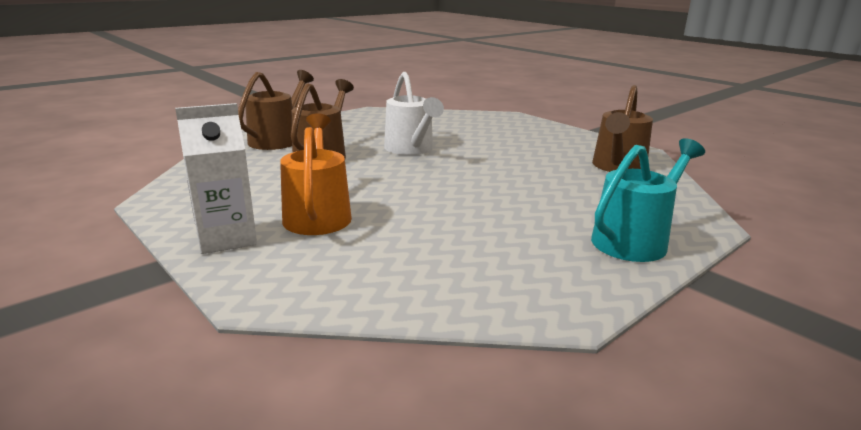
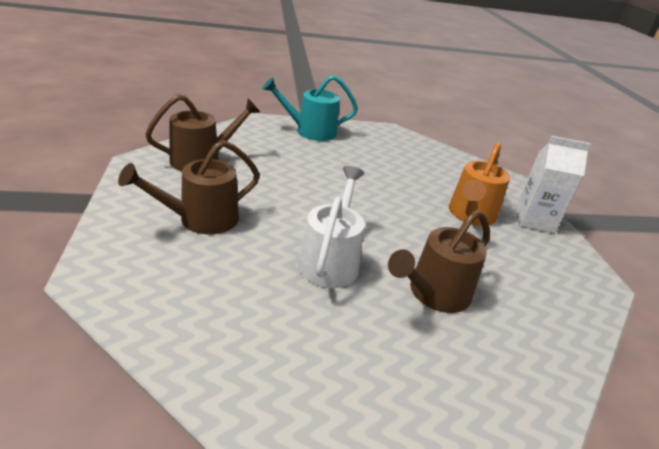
camera: 150 degrees left, 10 degrees up
(278, 139) = (480, 368): brown watering can -> brown watering can (200, 219)

